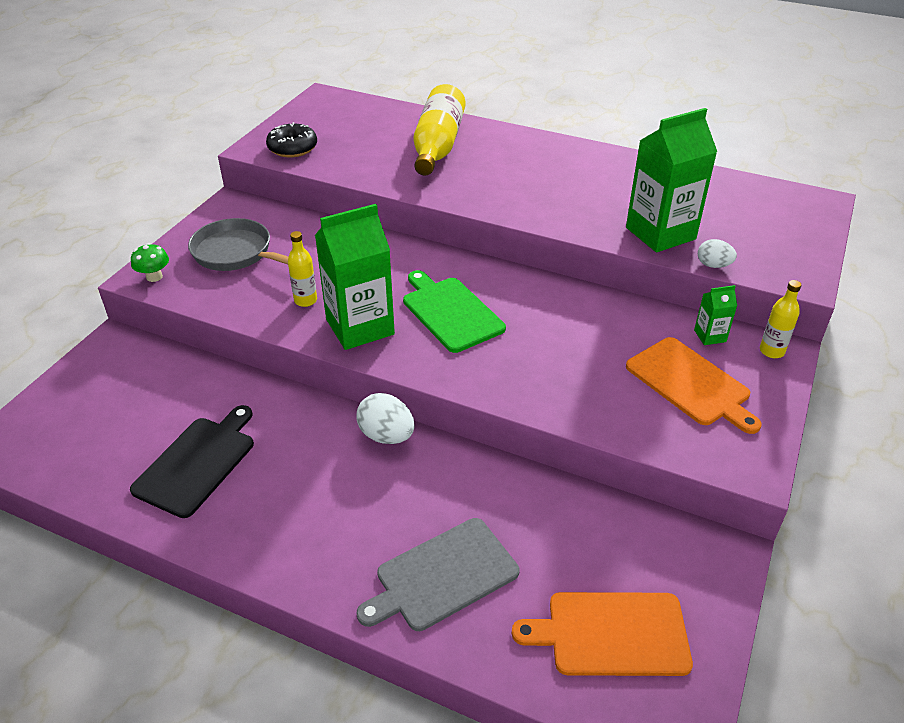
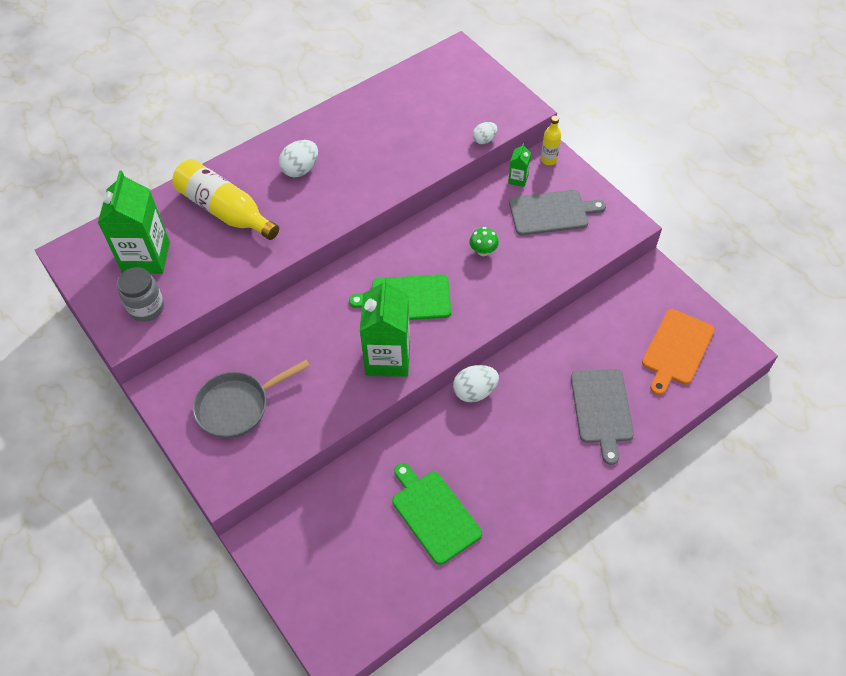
camera: 60 degrees left, 15 degrees up
(154, 277) = (228, 475): green mushroom -> green mushroom (483, 251)
(197, 463) = (434, 514): black cutting board -> green cutting board
(292, 148) = (146, 308): black donut -> grey jar
(305, 300) = (334, 380): yellow bottle -> none
(530, 166) = (300, 169): none -> white egg
(660, 233) = (434, 145): green carton -> green carton (146, 257)
(690, 384) = (551, 212): orange cutting board -> grey cutting board

